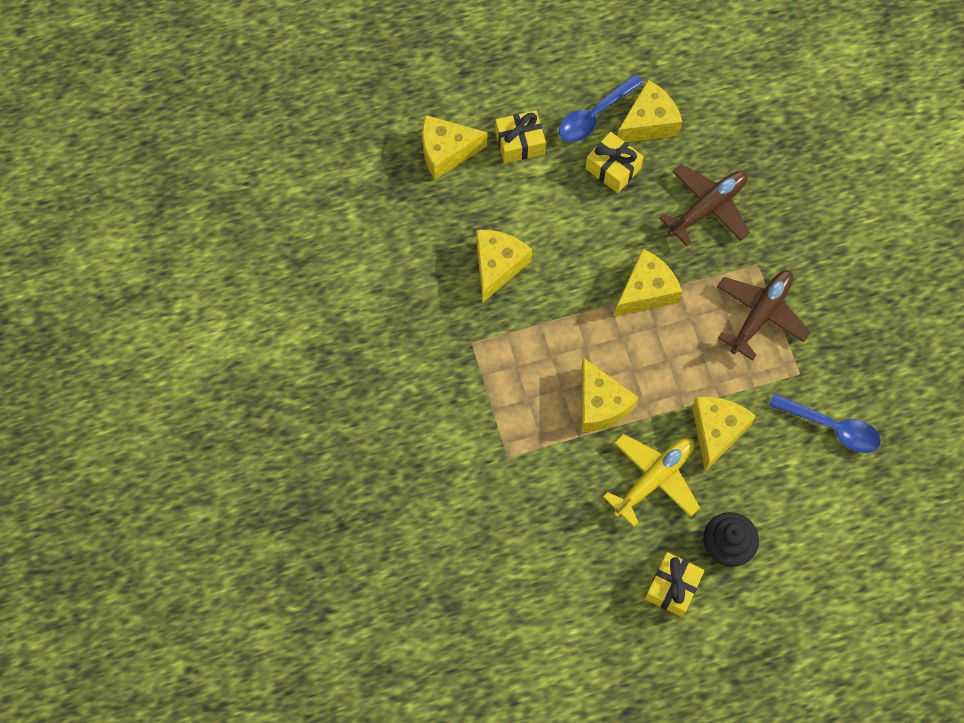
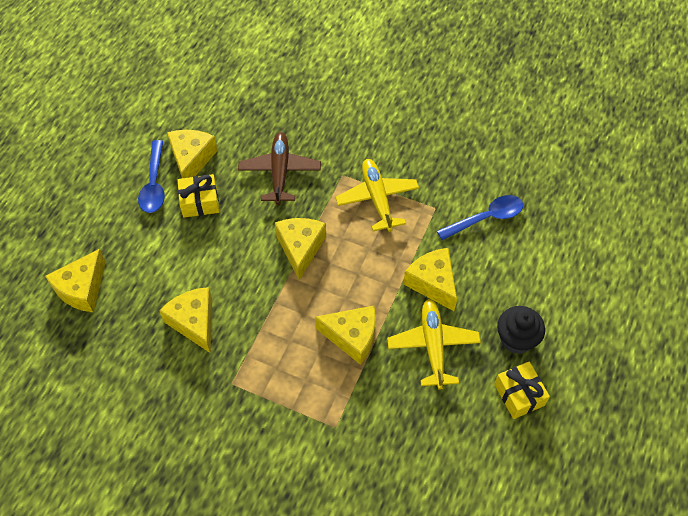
camera: 50 degrees left, 10 degrees down
(519, 143) = (125, 240): yellow gift -> none
(760, 314) = (377, 198): brown plane -> yellow plane

